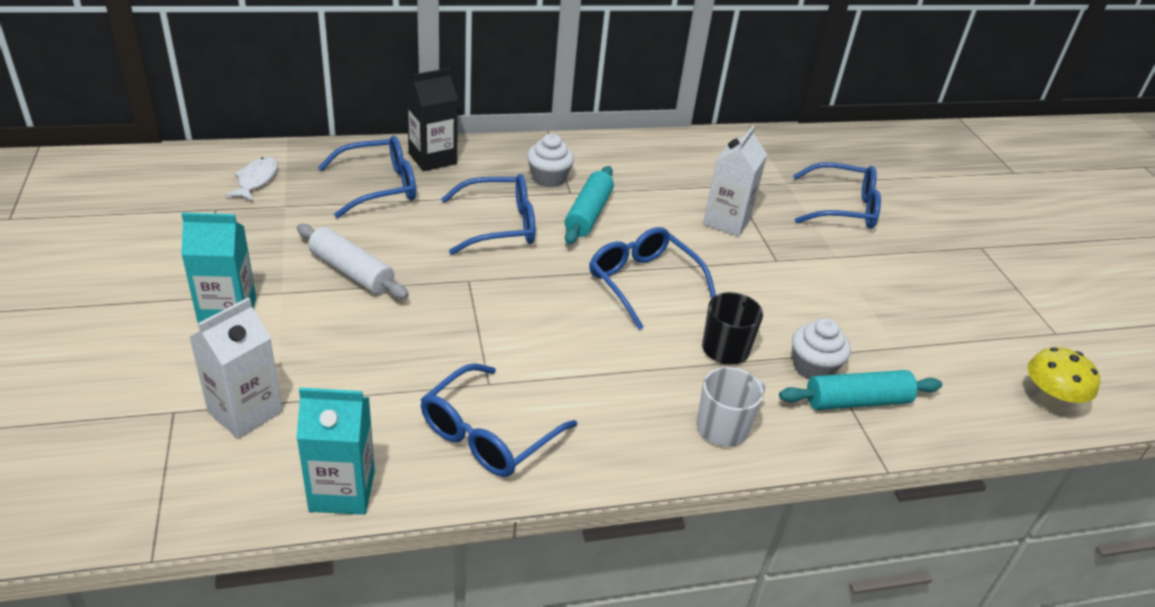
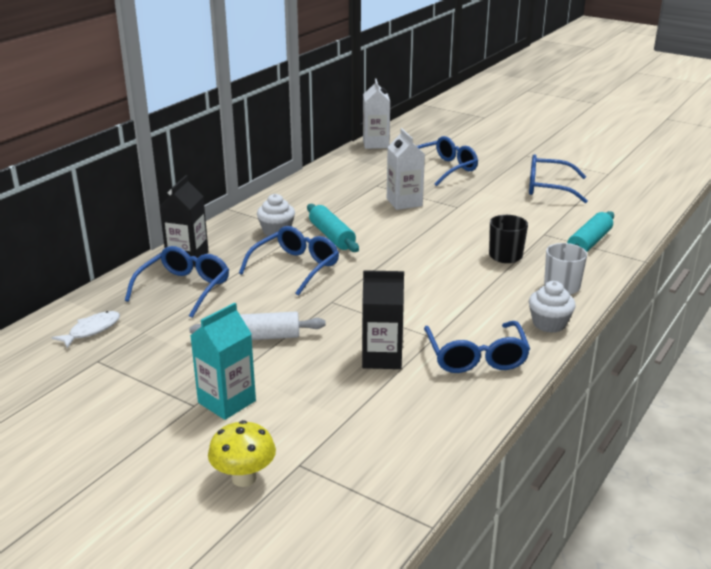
camera: 40 degrees left, 10 degrees down
(245, 412) = (339, 435): white carton -> white carton (376, 144)
(256, 180) = (92, 330): white fish -> white fish turned 75 degrees clockwise
(342, 491) = (459, 427): turquoise carton -> none
(408, 367) = (382, 358): none -> black carton
(643, 282) = (417, 250): blue glasses -> blue glasses (548, 188)
(813, 367) = (551, 240): white cupcake -> white cupcake (549, 324)
(1048, 402) = (648, 201): yellow mushroom -> yellow mushroom (244, 478)

